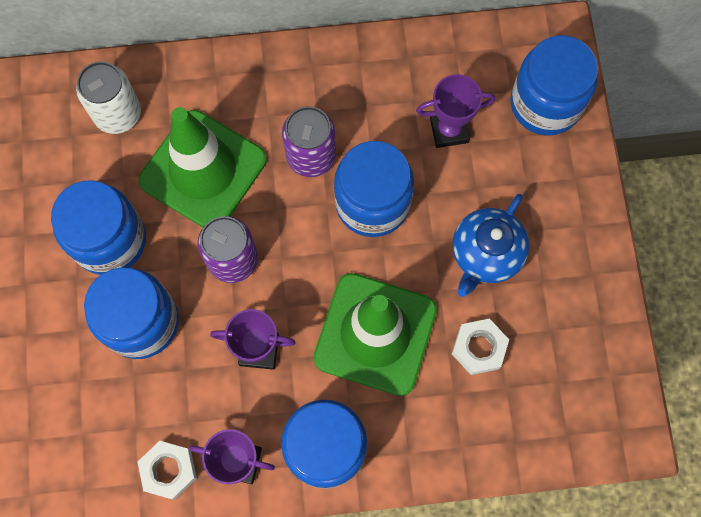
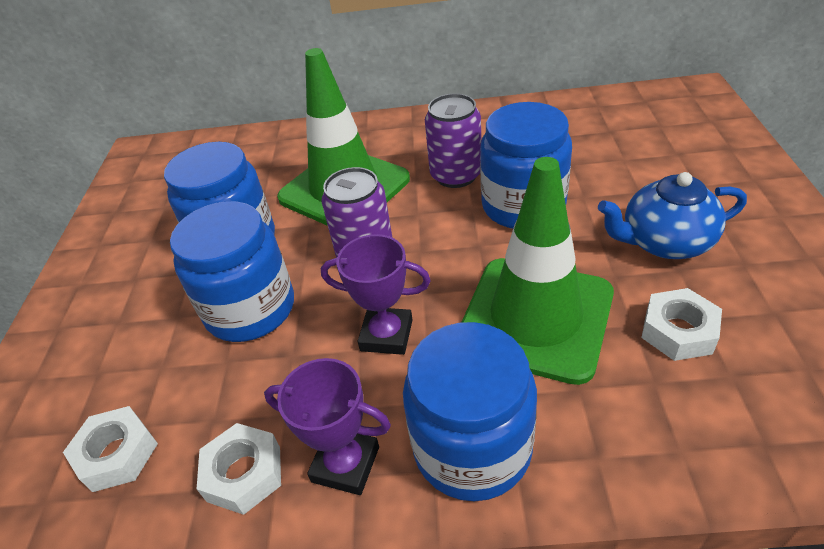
camera: 10 degrees right, 30 degrees down
(70, 457) = (117, 454): none -> white nut
(118, 114) = (270, 156): white can -> none
(449, 130) = (600, 152): purple trophy -> none
(486, 254) = (664, 242): blue teapot -> blue teapot turned 45 degrees clockwise
(545, 104) = (700, 131): blue jar -> none

